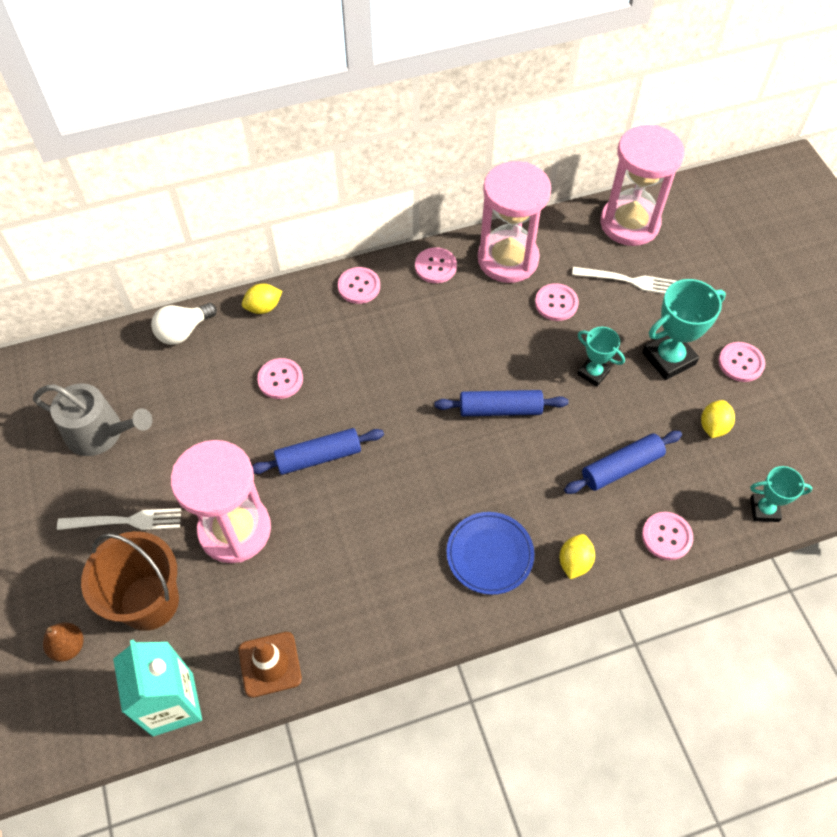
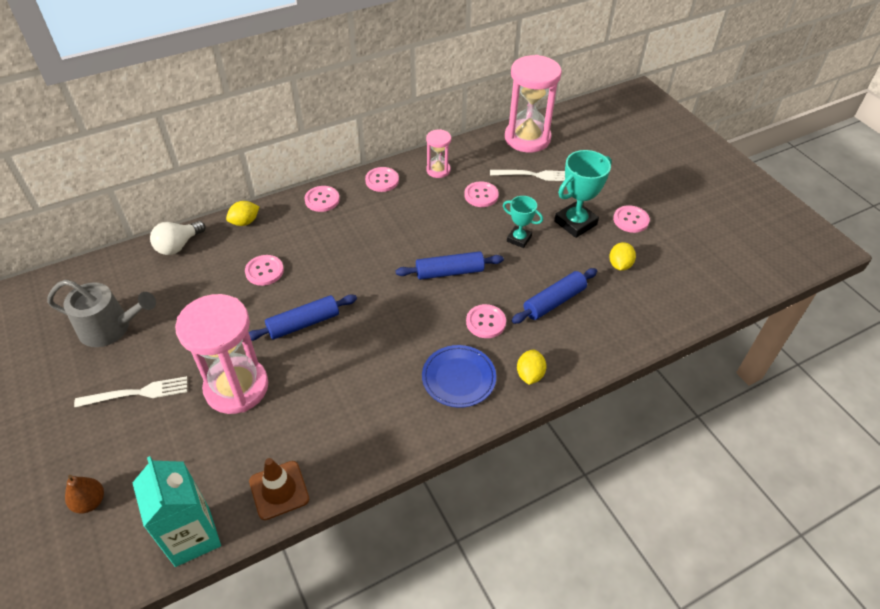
camera: 10 degrees left, 10 degrees down
(149, 602) = (164, 454): brown bucket -> none
(508, 259) = (438, 170): pink hourglass -> pink hourglass, size x0.50
(666, 536) = (600, 346): pink button -> pink button (485, 322)
(764, 509) = (672, 318): turquoise trophy -> none

